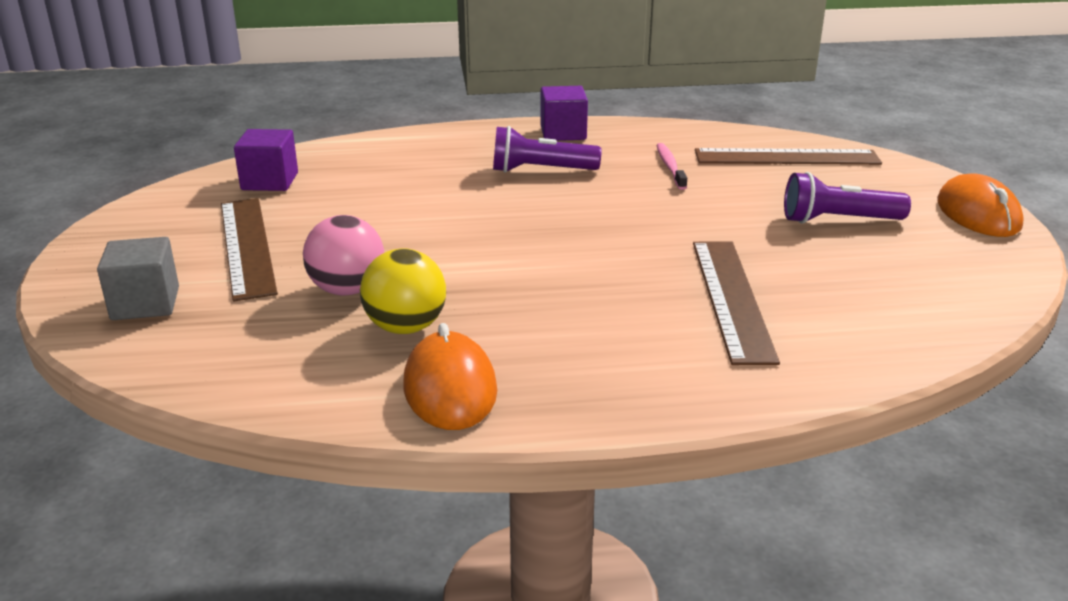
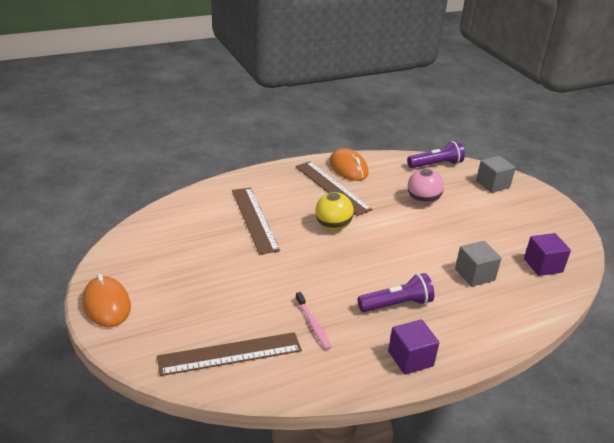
camera: 160 degrees right, 5 degrees up
(246, 246) = (493, 217): brown ruler -> brown ruler (332, 187)
(391, 184) = (474, 275): none -> grey cube
(406, 327) = (383, 188): yellow ball -> yellow ball (333, 226)
(838, 220) = (198, 284): purple flashlight -> purple flashlight (436, 164)

